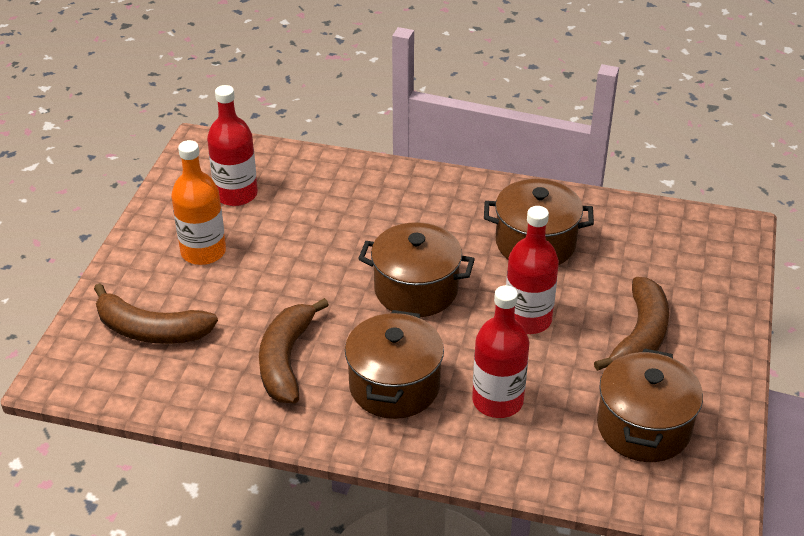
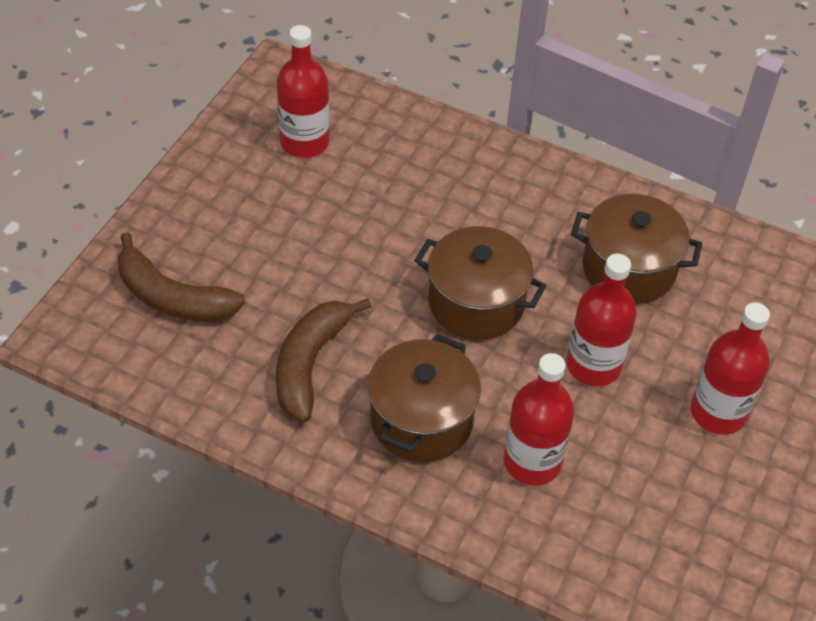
camera: 10 degrees right, 10 degrees up
(203, 252) = (251, 209): orange bottle -> none
(640, 336) = (718, 412): brown banana -> red bottle
(643, 427) = (689, 529): brown pot -> none

